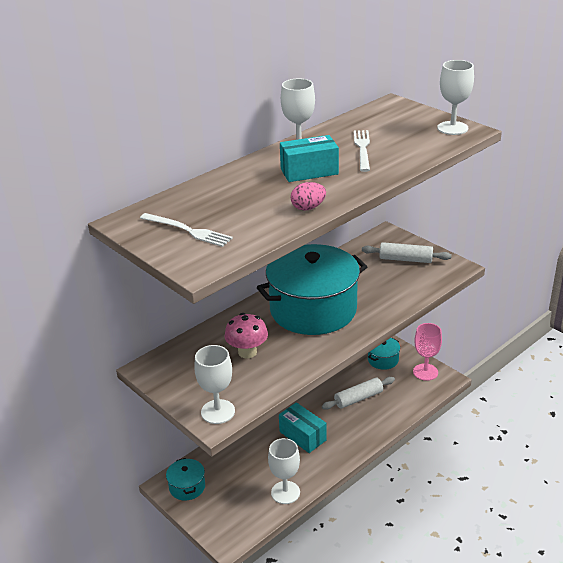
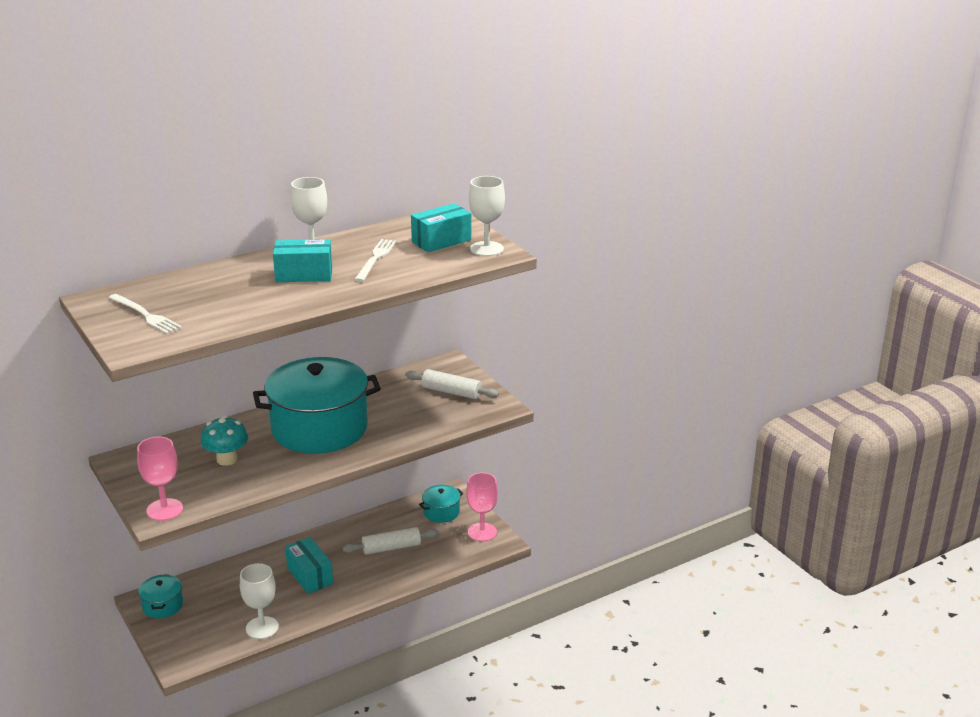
camera: 10 degrees right, 5 degrees down
(218, 412) = (164, 510): white goblet -> pink goblet
(247, 352) = (227, 459): pink mushroom -> turquoise mushroom
(308, 208) = (275, 309): pink egg -> none
(407, 126) = (441, 241): none -> turquoise box

